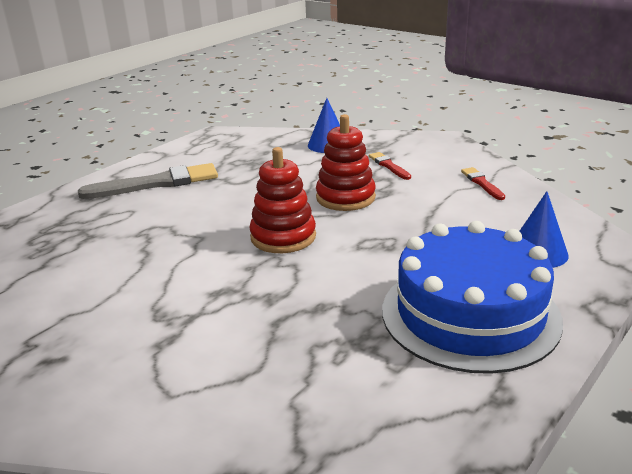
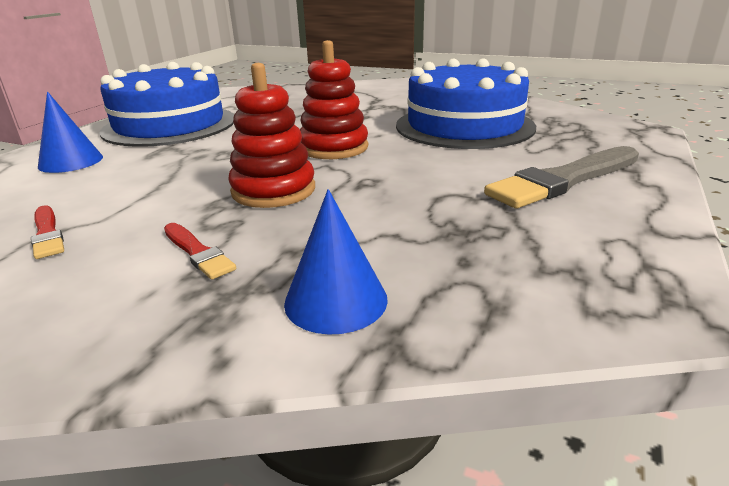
camera: 165 degrees right, 0 degrees up
(134, 253) = (464, 126): none -> blue cake

